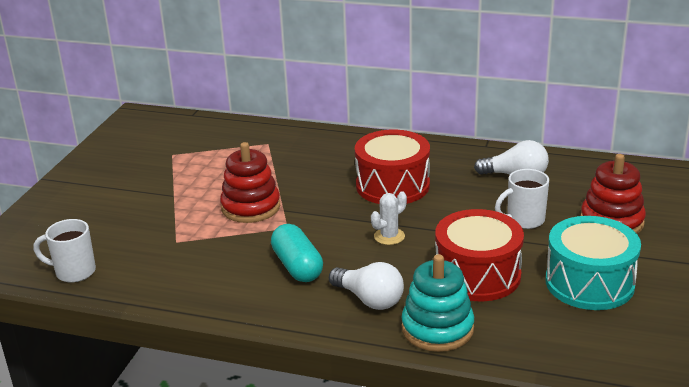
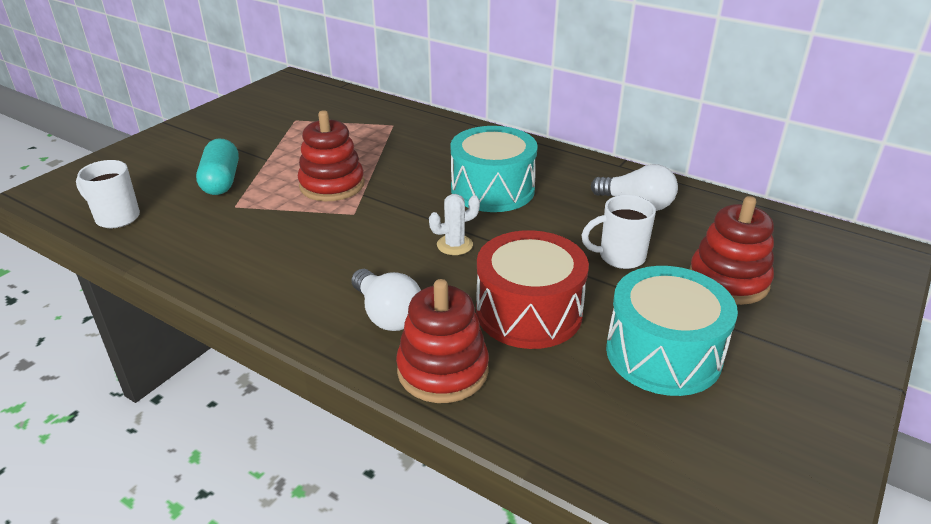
camera: 15 degrees right, 5 degrees up
(297, 266) = (335, 258): turquoise capsule -> turquoise capsule (221, 181)
(392, 185) = (492, 189): red drum -> turquoise drum
(437, 329) = (443, 370): turquoise stacking toy -> red stacking toy

